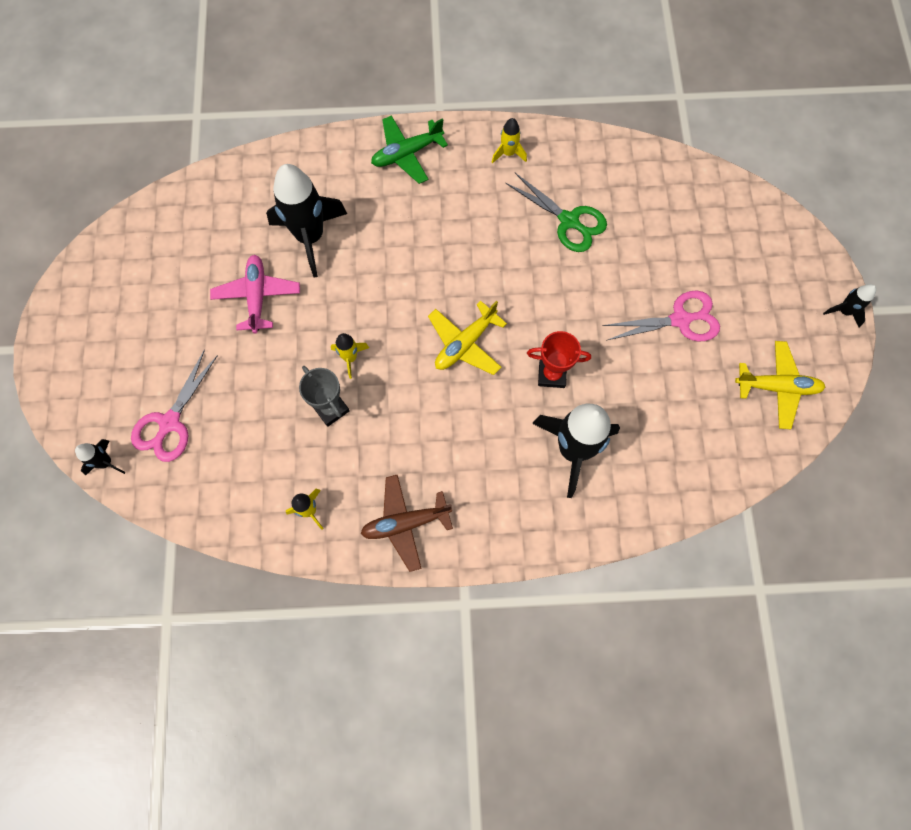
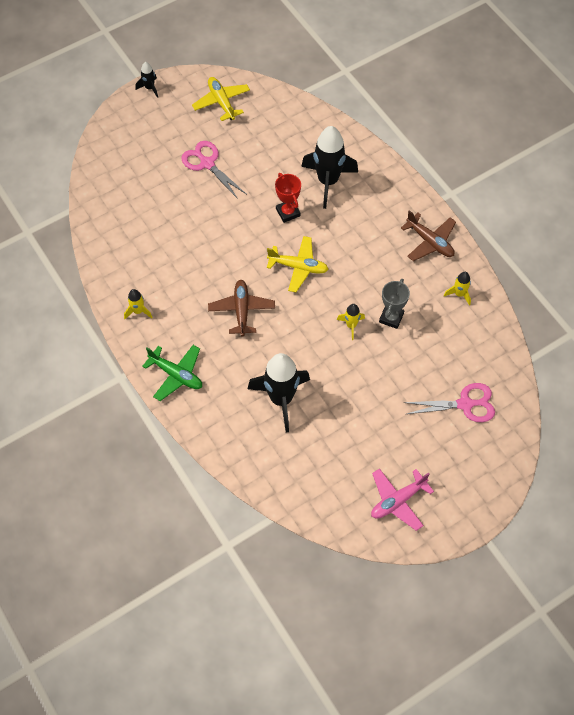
camera: 120 degrees left, 10 degrees down
(106, 462) = (515, 425): black rocket -> none
(257, 296) = (346, 406): pink plane -> pink plane (398, 501)
(445, 254) = (242, 310): none -> brown plane
(569, 221) = (172, 251): green scissors -> none

